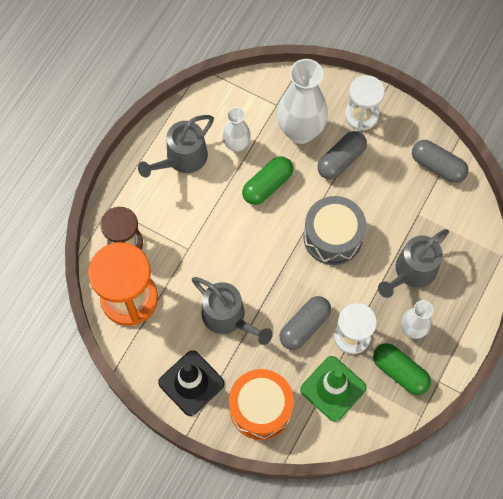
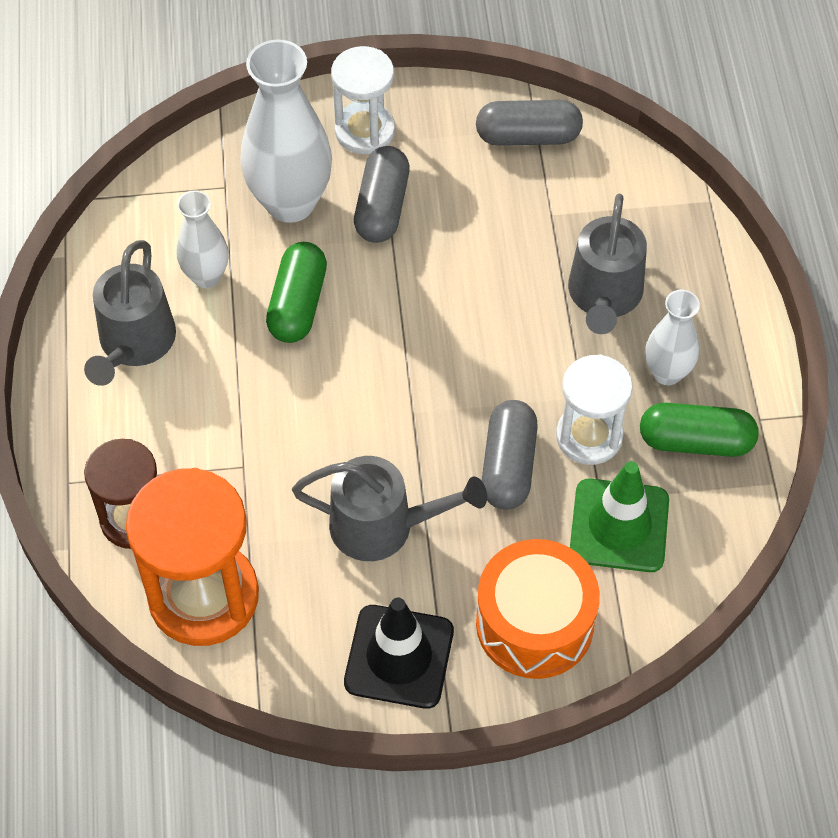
camera: 35 degrees left, 10 degrees down
(332, 237) = (452, 317): grey drum -> none

